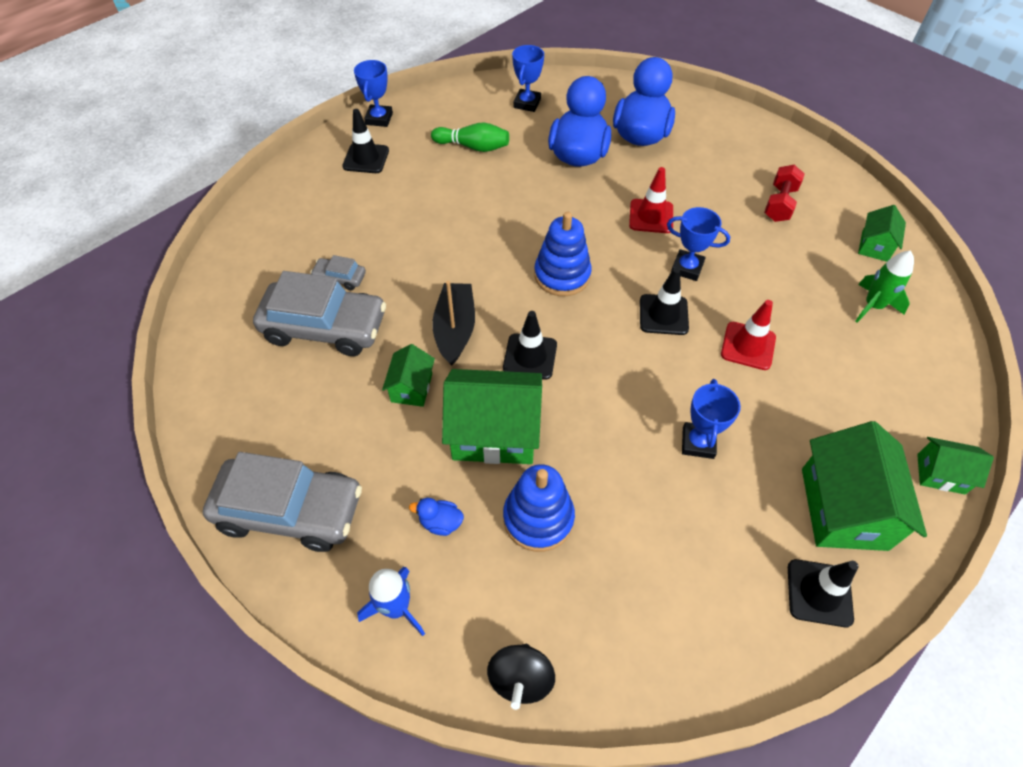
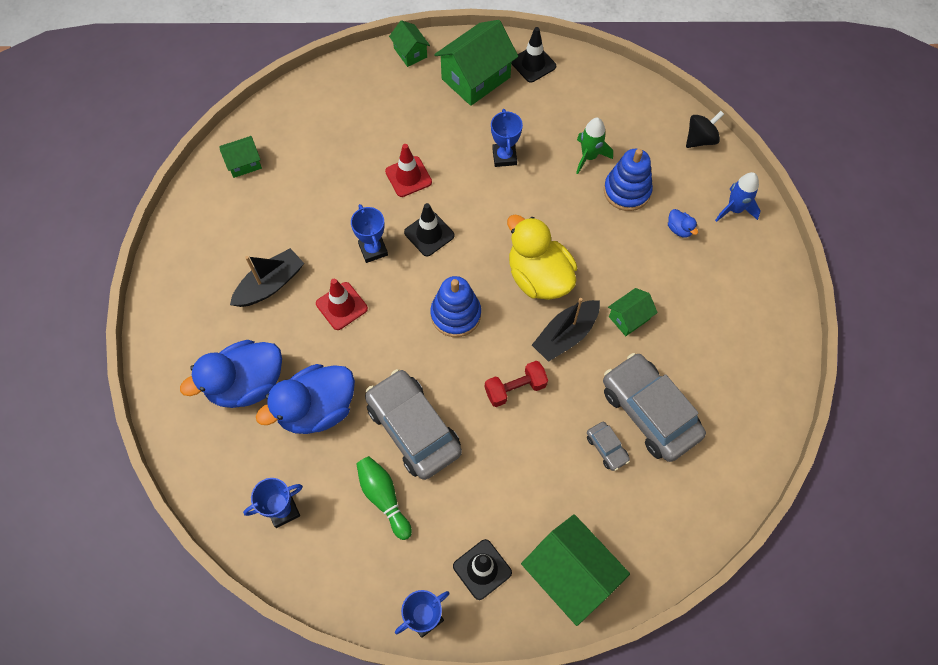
camera: 135 degrees left, 10 degrees up
(290, 510) = (757, 301): grey car -> grey car (413, 429)
(494, 433) = (606, 250): green house -> green house (570, 575)
(530, 356) = (538, 277): black traffic cone -> yellow duck
(698, 443) = (504, 157): blue trophy -> blue trophy turned 60 degrees counterclockwise
(718, 191) = (270, 285): none -> black boat
(779, 204) = (248, 239): red dumbbell -> red dumbbell (515, 388)
(873, 306) = (307, 136): green rocket -> green rocket (589, 157)

